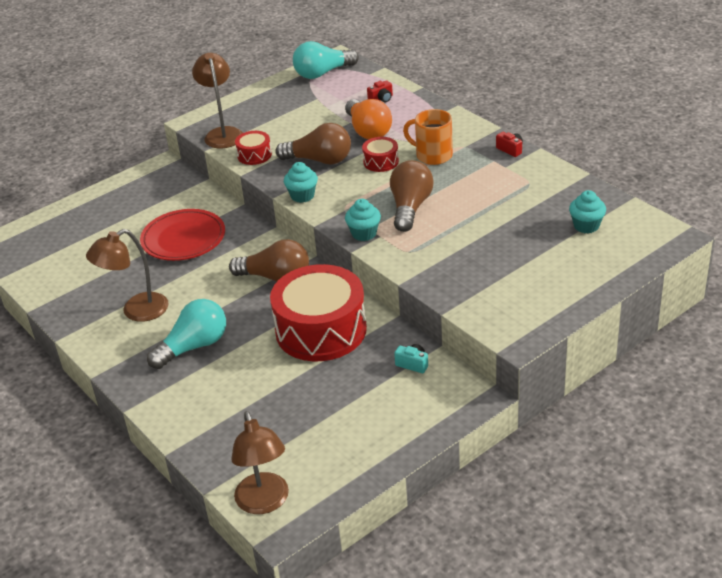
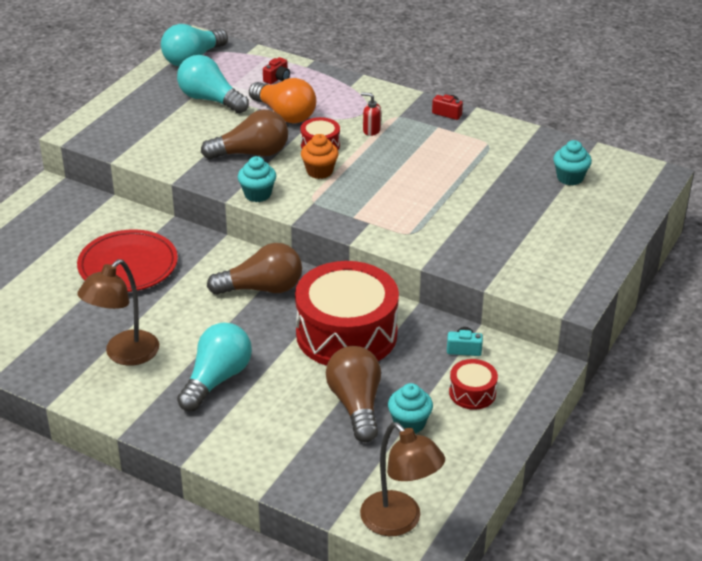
camera: 25 degrees left, 0 degrees up
(222, 133) = (119, 140): brown lamp -> none
(254, 155) = (173, 159): red drum -> red drum (472, 393)
(315, 110) = (210, 100): none -> turquoise light bulb
(364, 233) = (351, 223): turquoise cupcake -> turquoise cupcake (409, 423)
(366, 184) = (319, 171): none -> orange cupcake
(410, 208) = (382, 188): brown light bulb -> brown light bulb (356, 405)
(433, 155) = (371, 130): orange mug -> red soap dispenser

